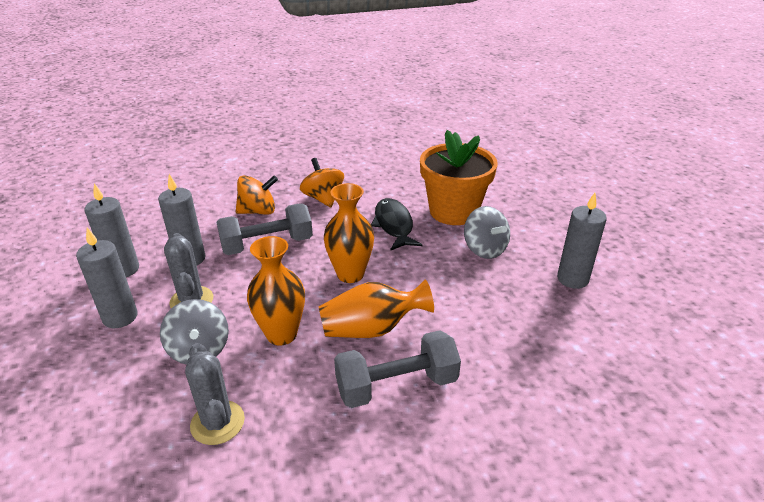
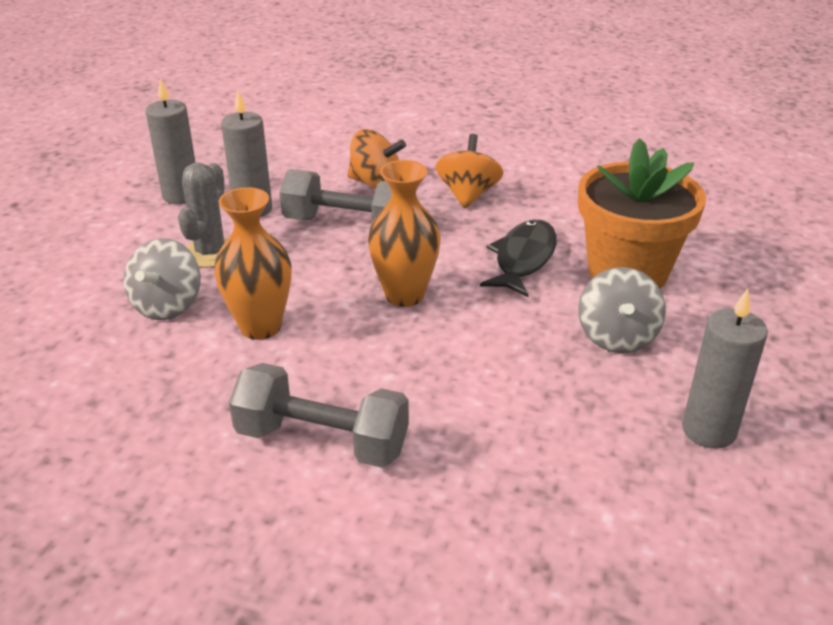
camera: 35 degrees right, 0 degrees up
(120, 317) = (132, 241): grey candle -> none
(217, 422) = (112, 383): grey cactus -> none
(372, 329) = (362, 366): orange vase -> none

